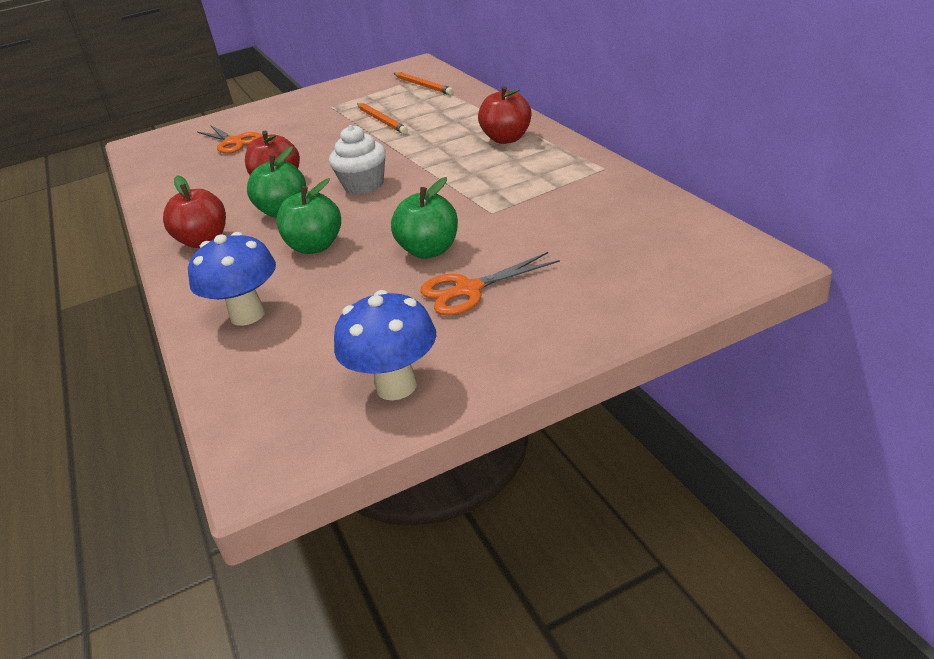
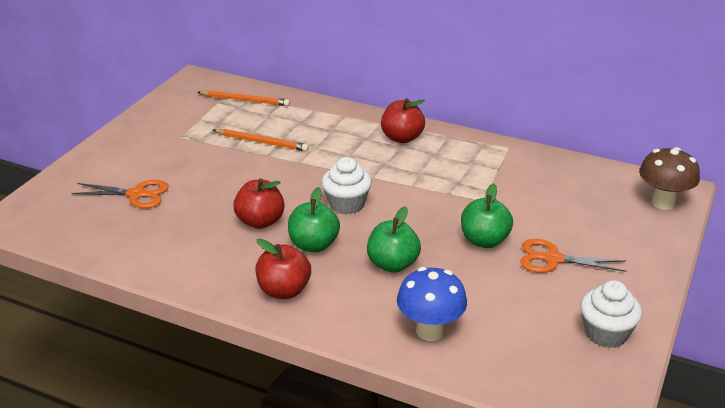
camera: 45 degrees left, 0 degrees up
(396, 386) = (605, 333): blue mushroom -> white cupcake
(469, 290) = (553, 259): orange scissors -> orange scissors turned 75 degrees clockwise
(706, 270) = (663, 202): none -> brown mushroom

